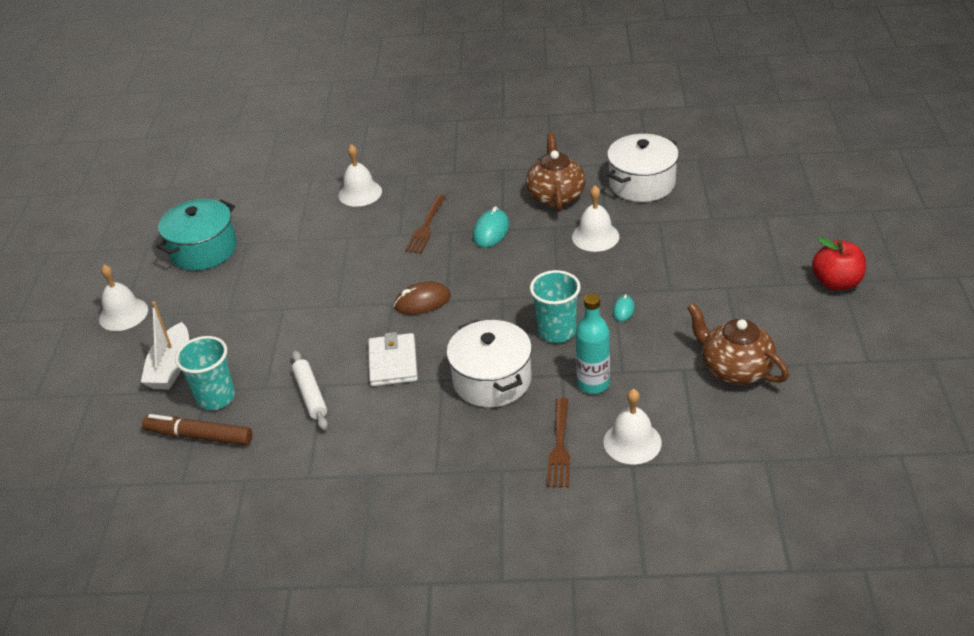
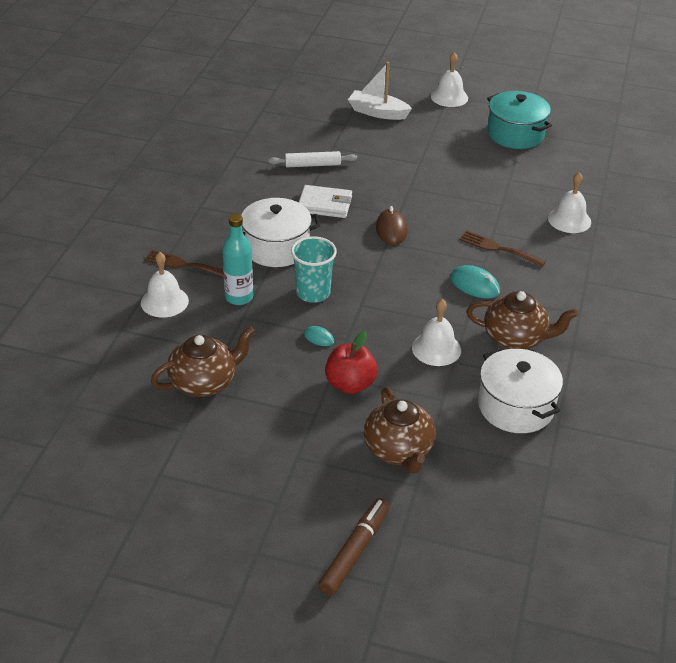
camera: 100 degrees right, 0 degrees up
(199, 436) = (300, 119): brown marker -> brown marker (355, 551)
(216, 397) = (334, 127): turquoise cup -> none
(735, 231) = (398, 451): none -> brown teapot
(836, 283) = (278, 498): red apple -> red apple (350, 384)

